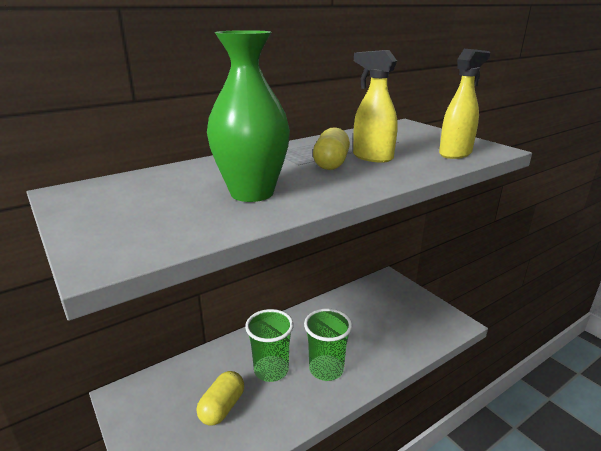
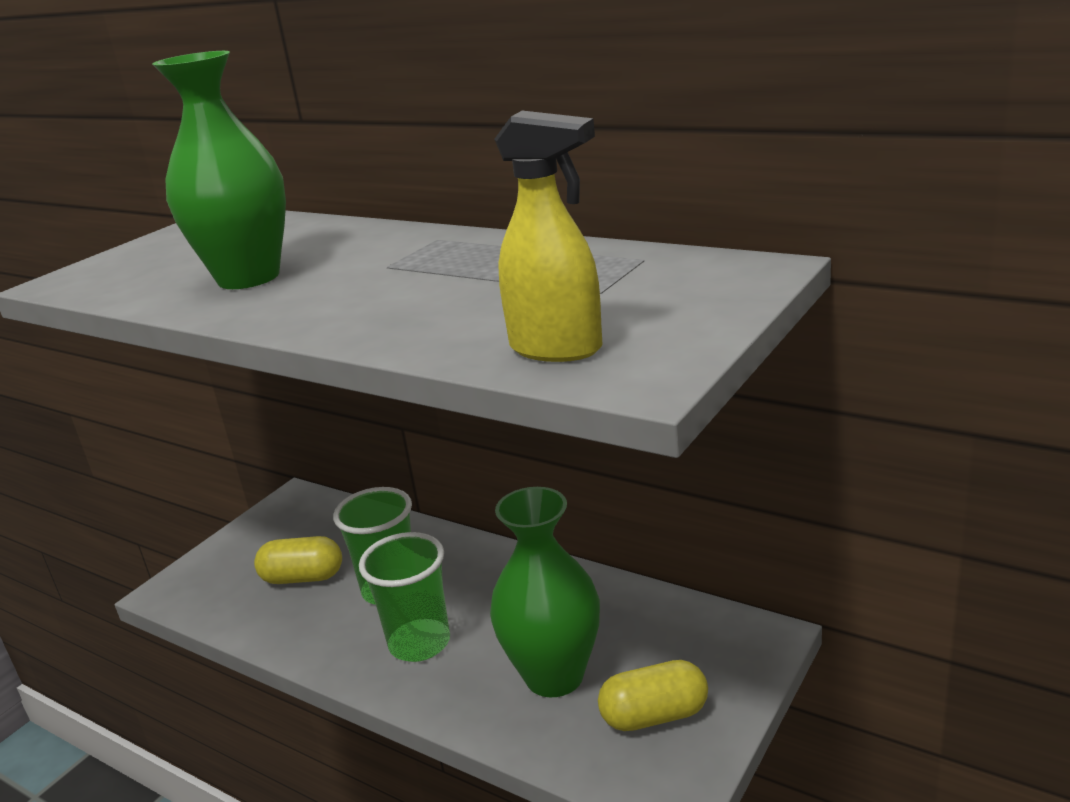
camera: 70 degrees right, 0 degrees up
(331, 163) = (405, 281): yellow capsule -> yellow capsule (654, 716)
(372, 157) = (464, 296): yellow spray bottle -> none
(378, 332) = (554, 676): none -> green vase

